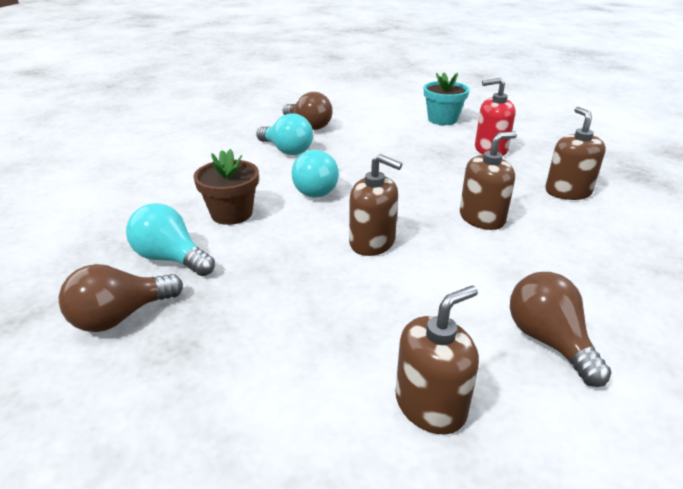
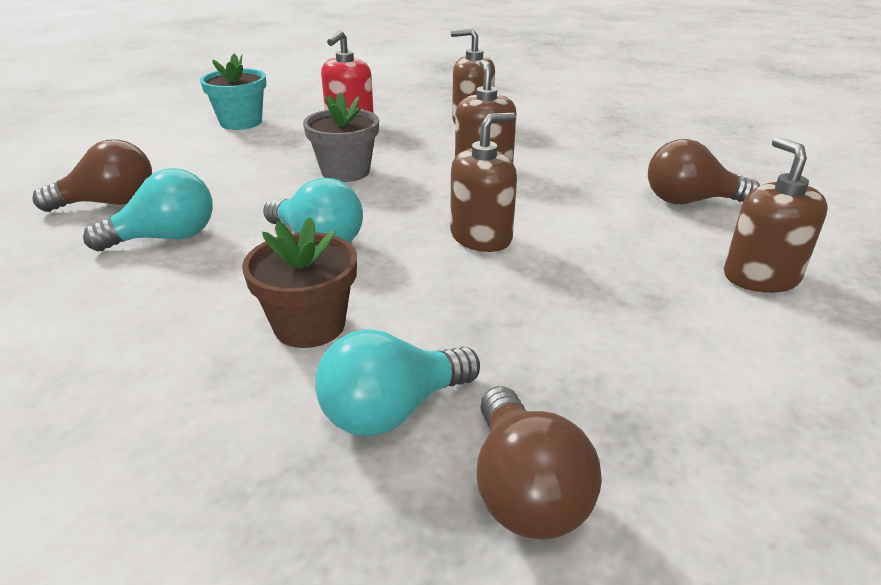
camera: 65 degrees left, 0 degrees up
(414, 170) = (345, 172): none -> grey flower pot

